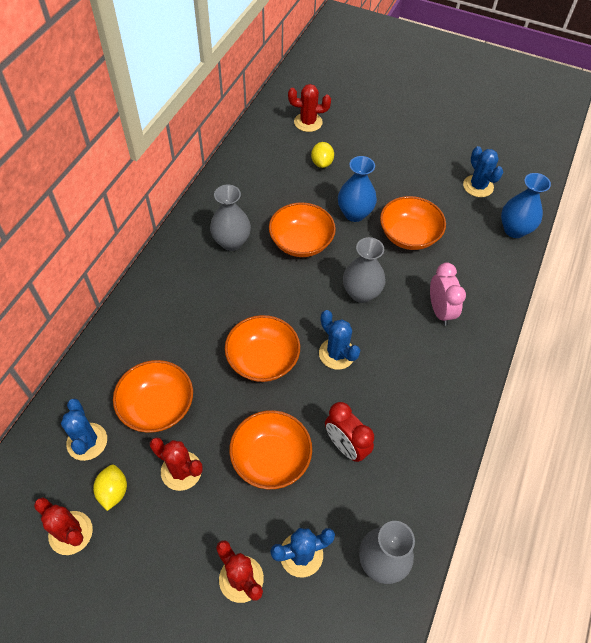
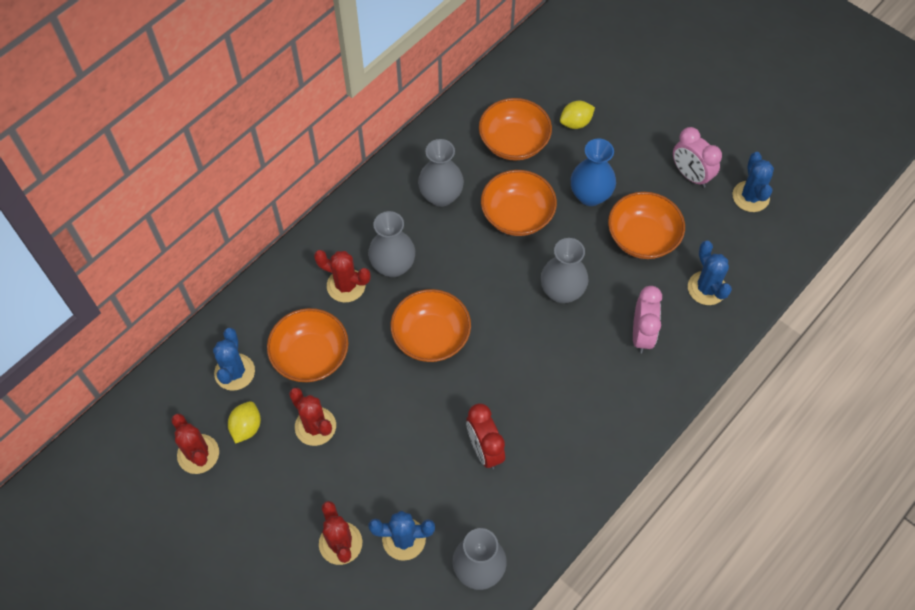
camera: 20 degrees right, 5 degrees up
(208, 308) = (393, 266): none -> grey vase
(271, 458) = (405, 440): orange bowl -> orange bowl (514, 142)
(308, 122) = (578, 66): red cactus -> red cactus (346, 285)
(322, 163) = (575, 123): yellow lemon -> yellow lemon turned 45 degrees clockwise
(337, 354) = (510, 351): blue cactus -> blue cactus (706, 288)
(426, 181) = (690, 175): none -> pink clock
(514, 230) = (770, 262): blue vase -> none

